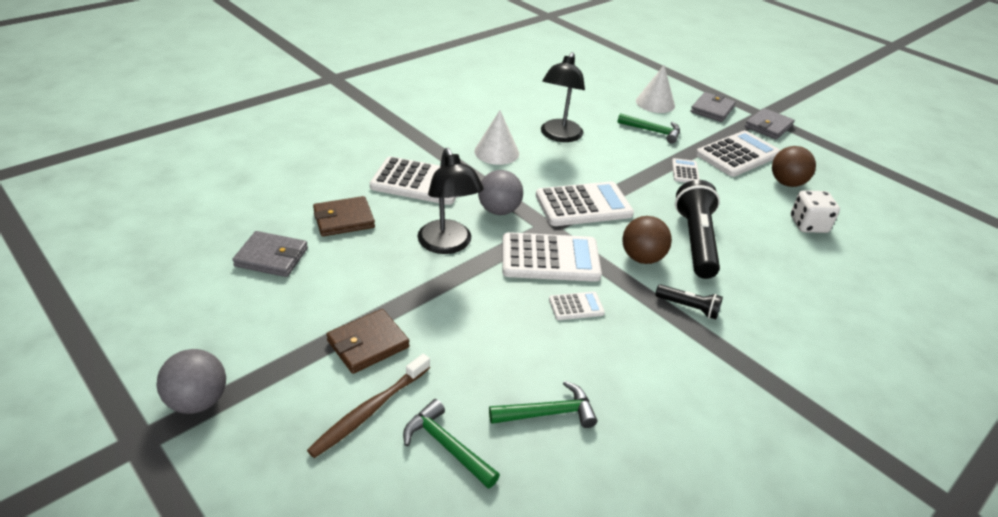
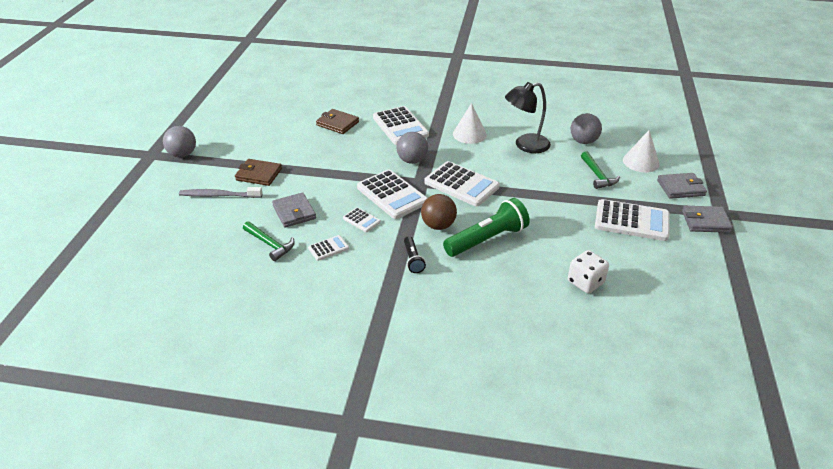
camera: 55 degrees right, 0 degrees up
(272, 257) = (285, 122): grey wallet -> grey wallet (294, 212)
(369, 411) = (219, 195): brown toothbrush -> grey toothbrush
(447, 446) = (219, 225): green hammer -> none
(448, 245) = (359, 160): black lamp -> none
(591, 108) = (583, 141): none -> grey ball
(685, 172) = (566, 207): white calculator -> white calculator (328, 248)
(695, 241) = (487, 239): black flashlight -> green flashlight
(786, 183) = (630, 256): brown ball -> none

